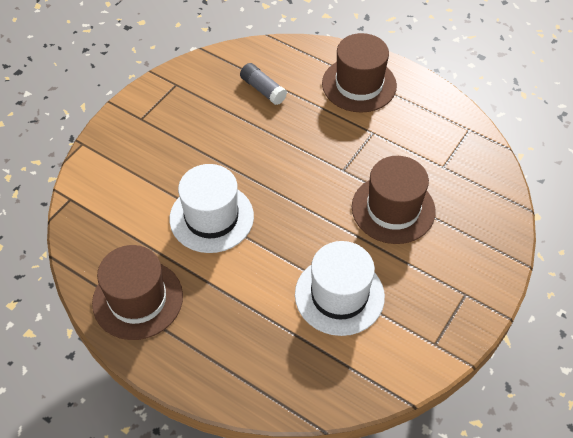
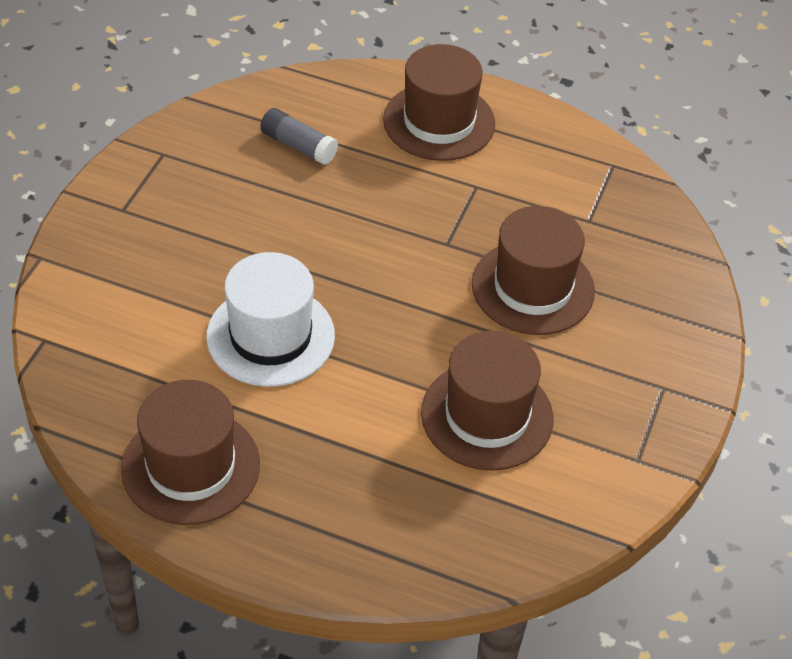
camera: 15 degrees left, 5 degrees down
(339, 295) = (487, 415): white hat -> brown hat

